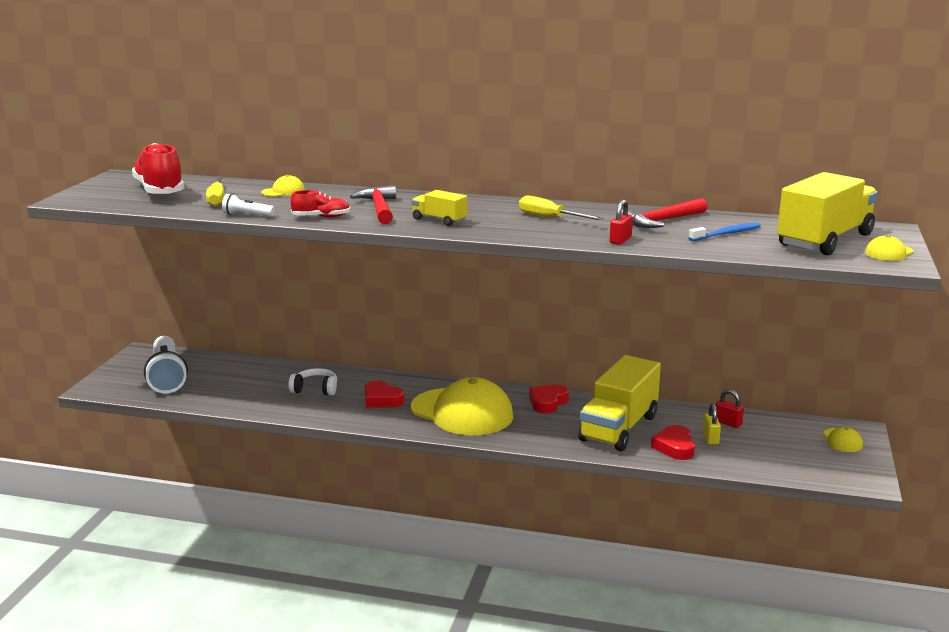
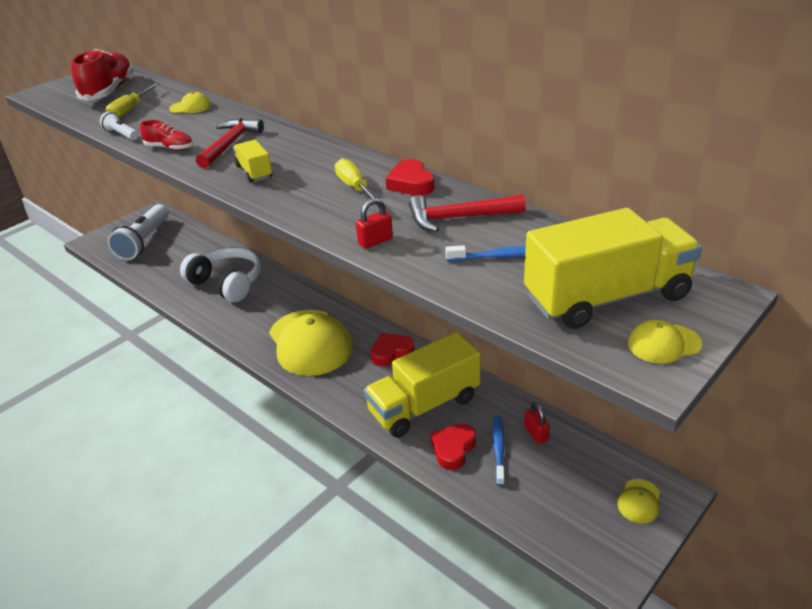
camera: 30 degrees right, 15 degrees up
(315, 389) = (227, 283): white headphones -> white headphones, size x1.80
(382, 399) = (263, 309): red heart -> red heart (411, 183)
(710, 438) = (498, 449): yellow padlock -> blue toothbrush

